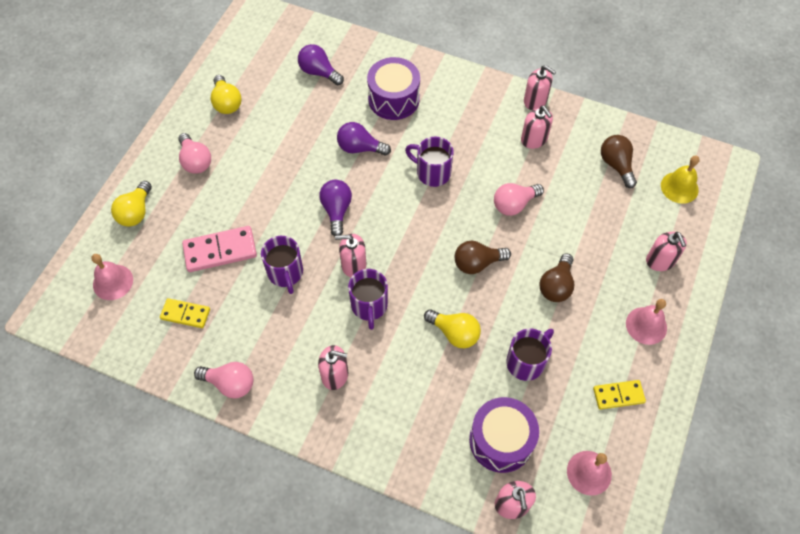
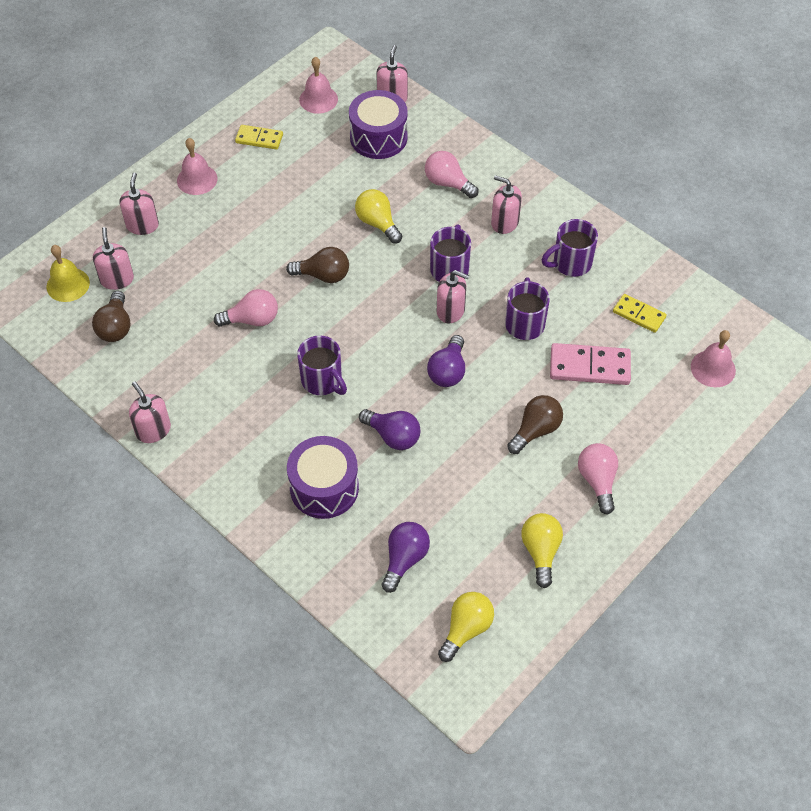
camera: 160 degrees left, 5 degrees down
(136, 212) = (679, 439): yellow light bulb -> yellow light bulb (466, 629)
(230, 383) = (606, 243): pink light bulb -> pink light bulb (448, 183)
(319, 72) = (404, 559): purple light bulb -> purple light bulb turned 120 degrees counterclockwise
(526, 362) = (324, 183): purple mug -> purple mug (570, 263)
(534, 139) = (185, 383): pink soap dispenser -> pink soap dispenser (117, 279)
(556, 286) = (257, 233): brown light bulb -> brown light bulb (535, 430)

